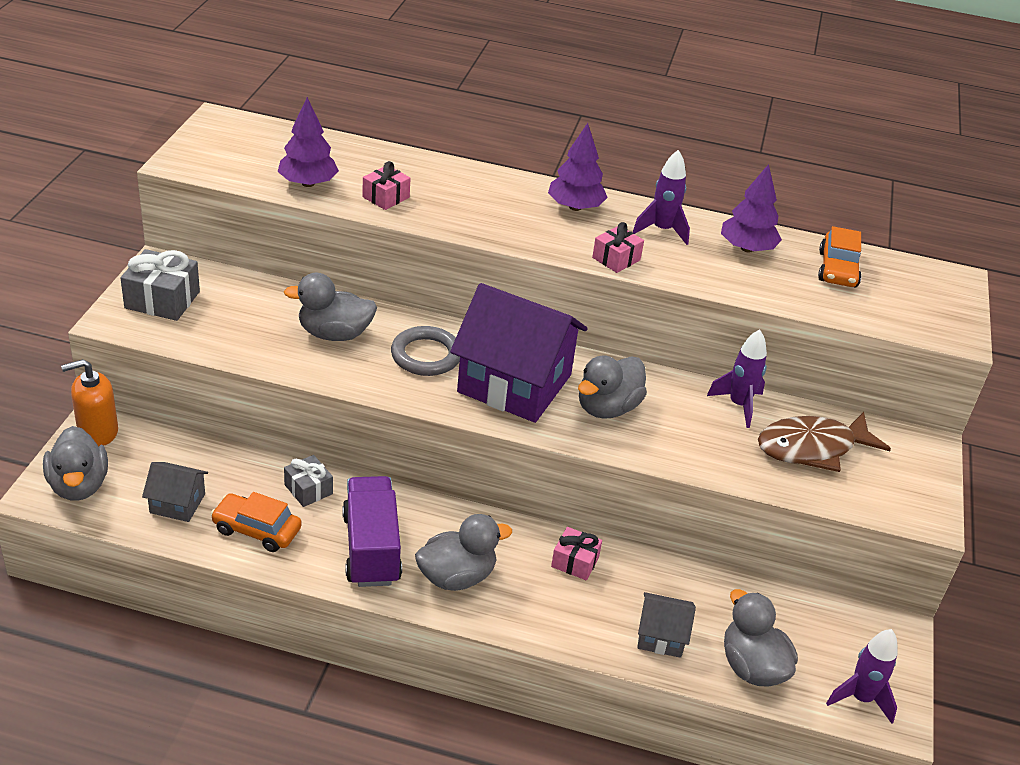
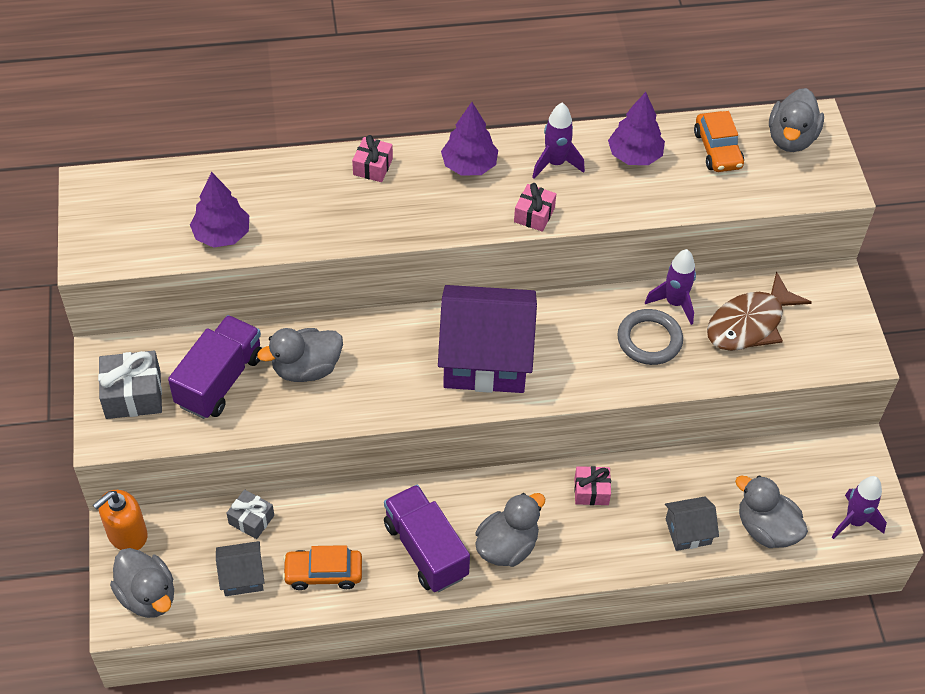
camera: 20 degrees left, 15 degrees up
(248, 316) = (220, 380): none -> purple truck
(308, 489) = (342, 515): grey gift -> grey gift (251, 519)
(386, 197) = (300, 223): pink gift -> pink gift (373, 167)
(426, 355) = (397, 359): grey ring -> grey ring (649, 340)
(607, 408) = (572, 351): grey duck -> grey duck (791, 138)

